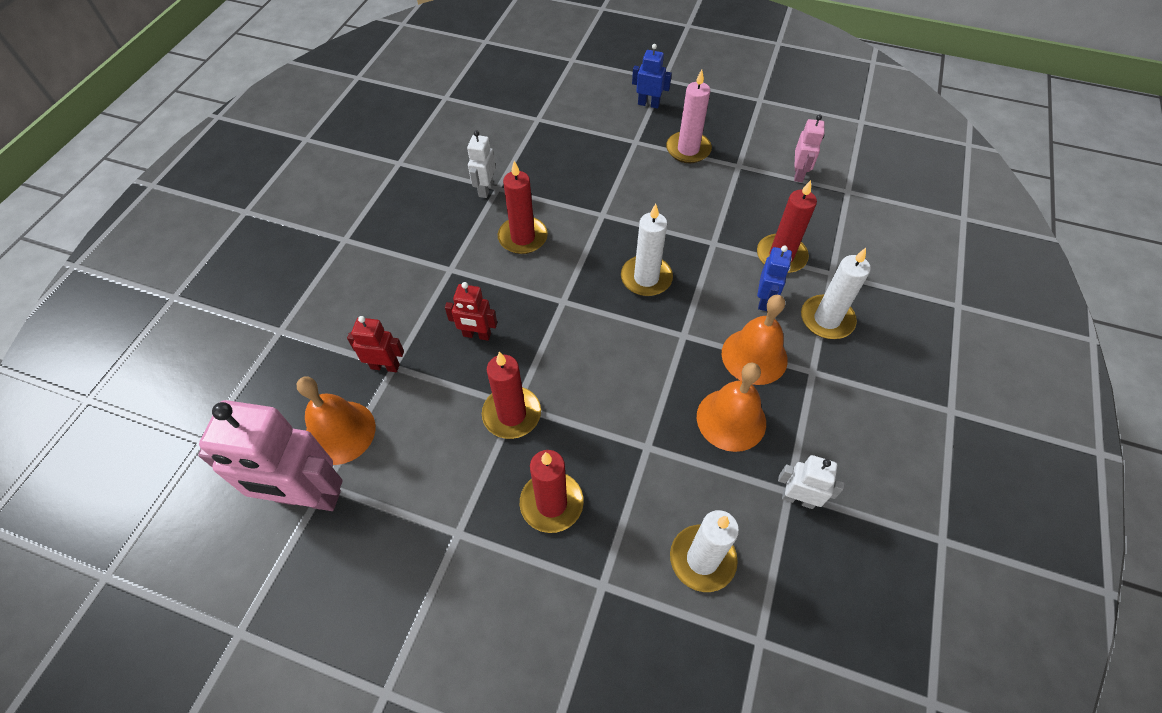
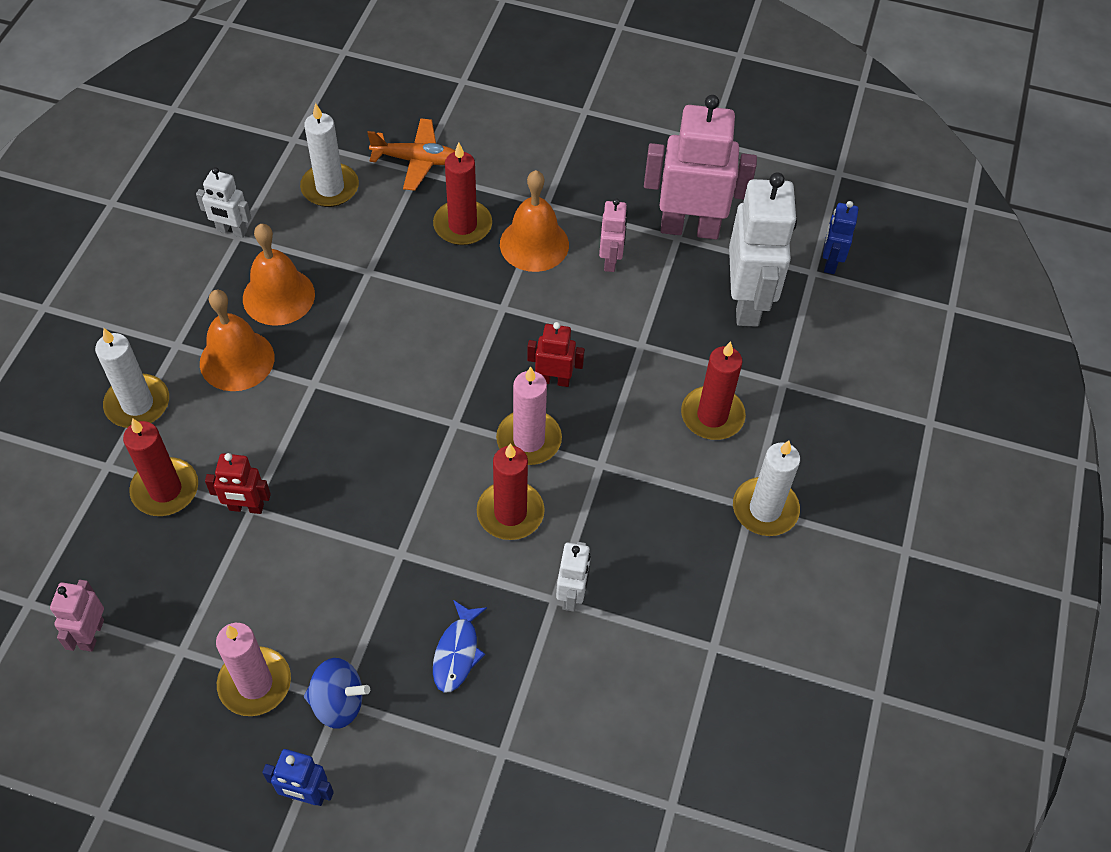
camera: 175 degrees right, 0 degrees up
(280, 407) = (747, 302): none -> white robot
(340, 432) = (678, 280): orange bell -> orange bell (534, 244)
(385, 366) = (650, 344): red robot -> red robot (246, 507)
(401, 457) = (610, 260): none -> pink robot
(504, 287) = (529, 440): none -> pink candle
(512, 414) = (506, 298): red candle -> red candle (712, 416)
(563, 162) = (457, 652): none -> blue fish
(605, 602) = (416, 160): none -> orange plane
(635, 140) = (338, 703): none -> blue spinning top
(646, 278) = (349, 455): white candle -> white candle (765, 509)
(764, 300) = (205, 427): blue robot -> blue robot (830, 262)

